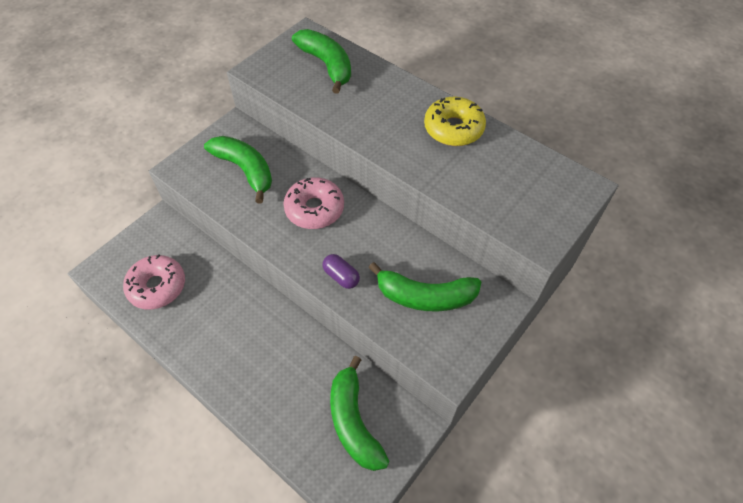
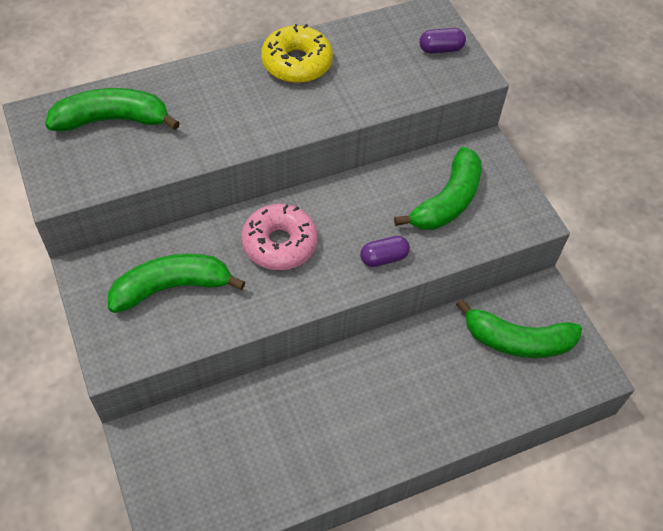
camera: 65 degrees left, 0 degrees up
(157, 286) = (243, 473): pink donut -> none
(548, 208) = (441, 49): none -> purple capsule

